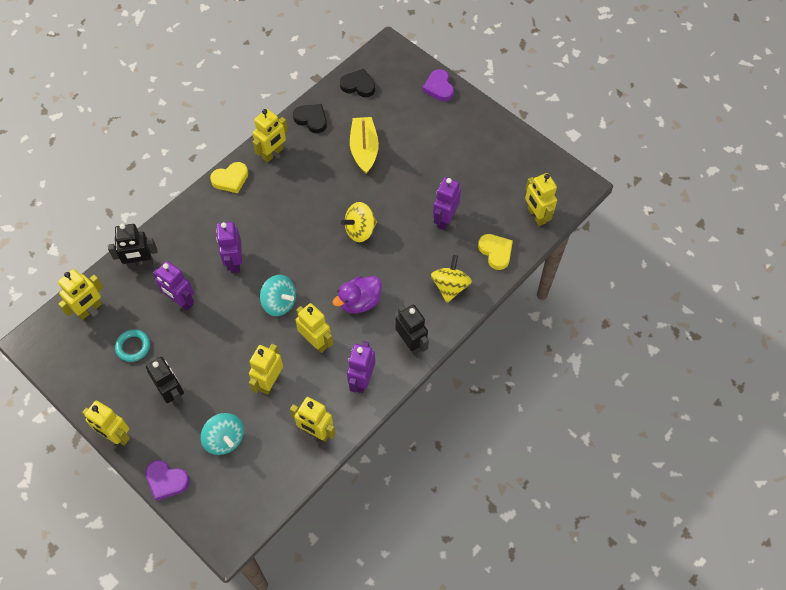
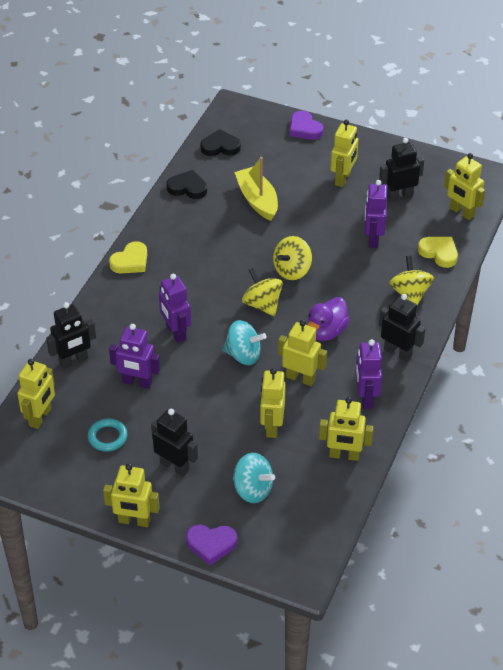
camera: 20 degrees left, 15 degrees down
(273, 153) = (163, 227): yellow robot -> yellow robot (343, 178)
(319, 257) = (262, 304): none -> yellow spinning top
(489, 182) = (399, 196): none -> black robot

